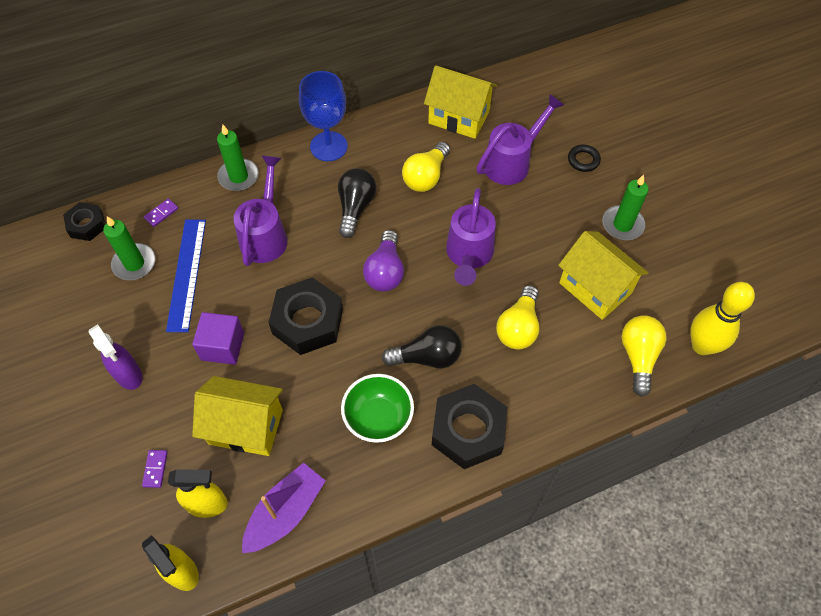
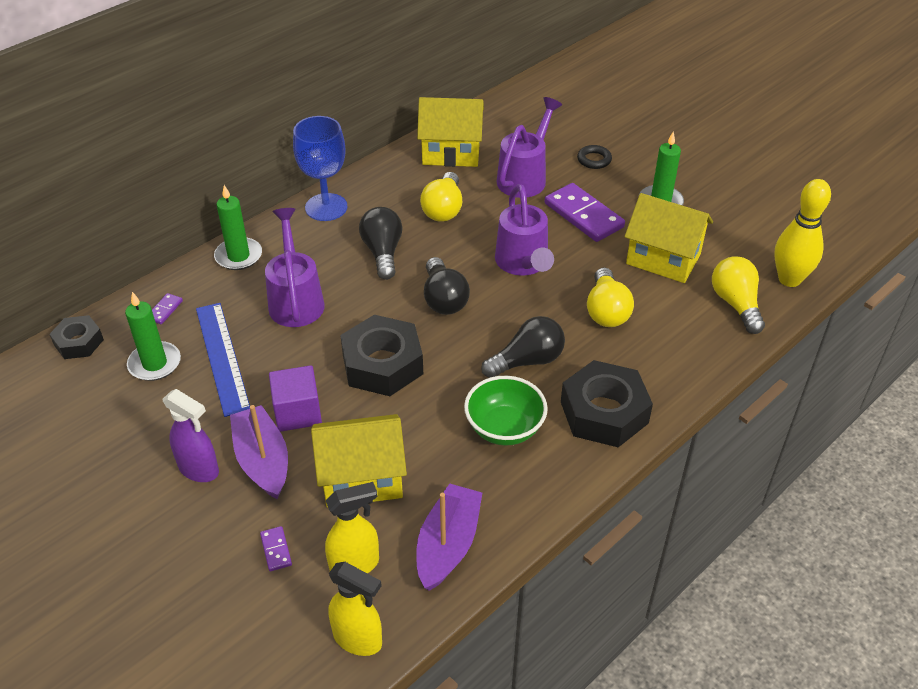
camera: 20 degrees left, 15 degrees down
(178, 383) = (262, 460): none -> purple boat
(385, 271) = (444, 299): purple light bulb -> black light bulb
(545, 219) = (584, 215): none -> purple domino

